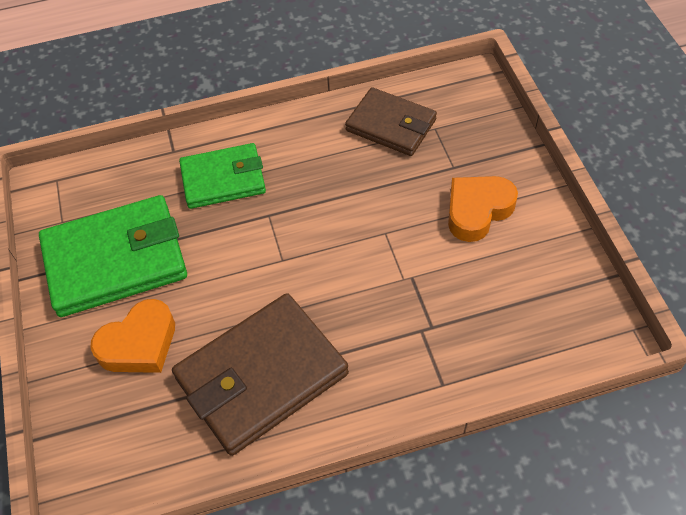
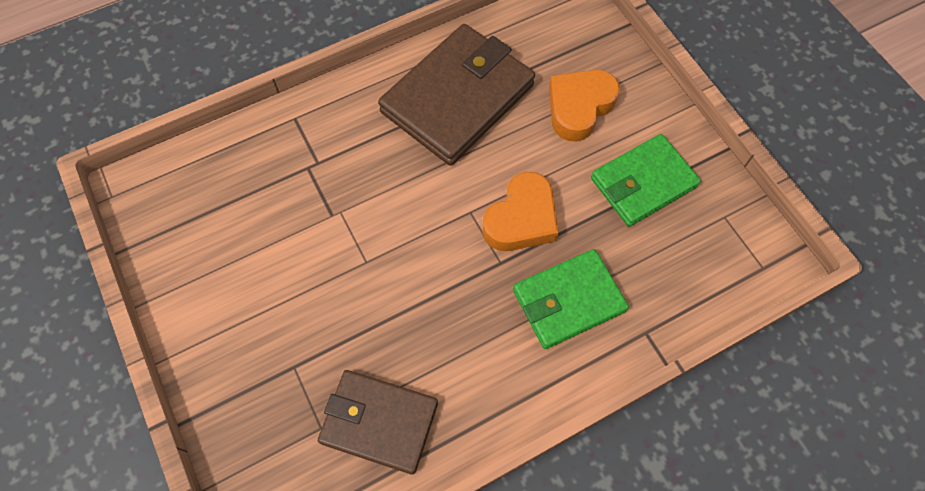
camera: 165 degrees right, 10 degrees up
(115, 260) = (643, 183): green wallet -> green wallet, size x0.64
(477, 211) = (263, 307): orange heart -> orange heart (521, 219)

